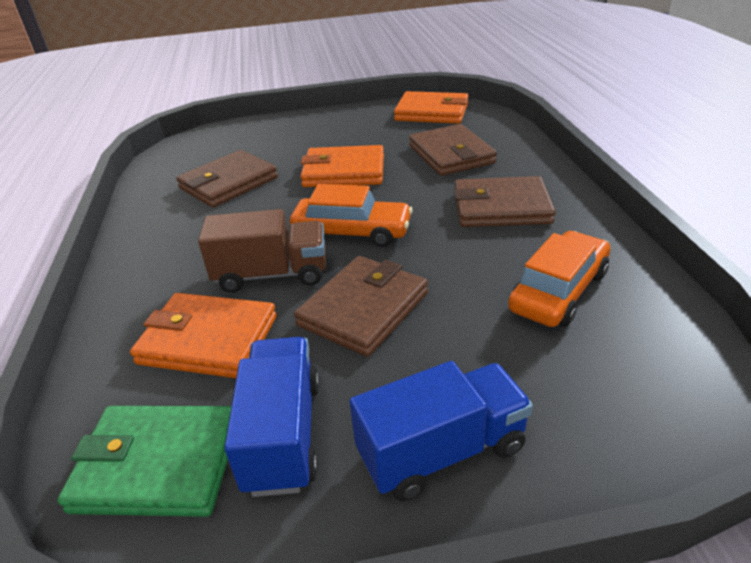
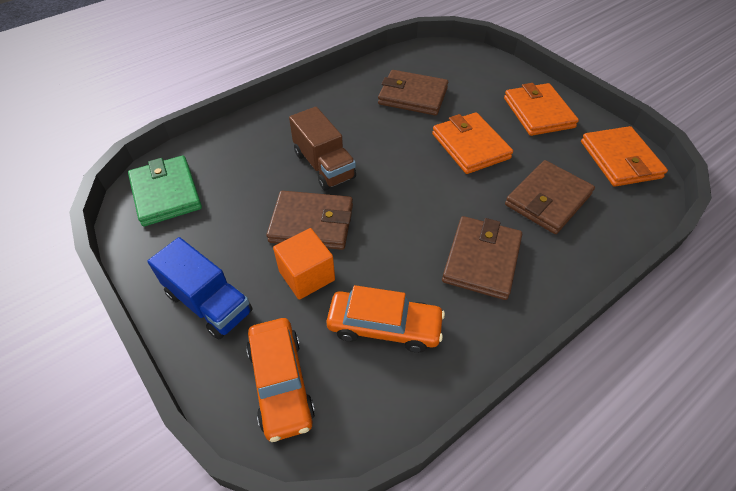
camera: 60 degrees right, 15 degrees up
(208, 340) = (254, 167): orange wallet -> orange wallet (538, 113)
(283, 434) = (198, 230): blue truck -> none
(352, 232) = (391, 184): orange car -> orange car (281, 383)
(449, 334) = (307, 275): none -> orange cube
(501, 207) = (481, 260): brown wallet -> brown wallet turned 45 degrees clockwise

